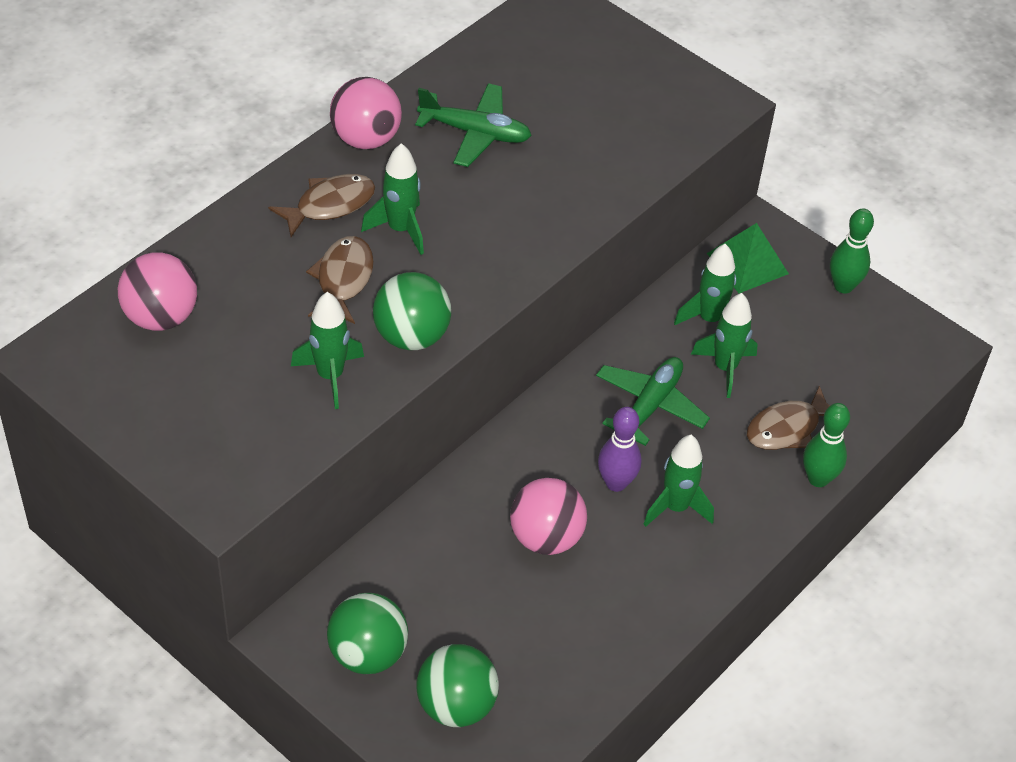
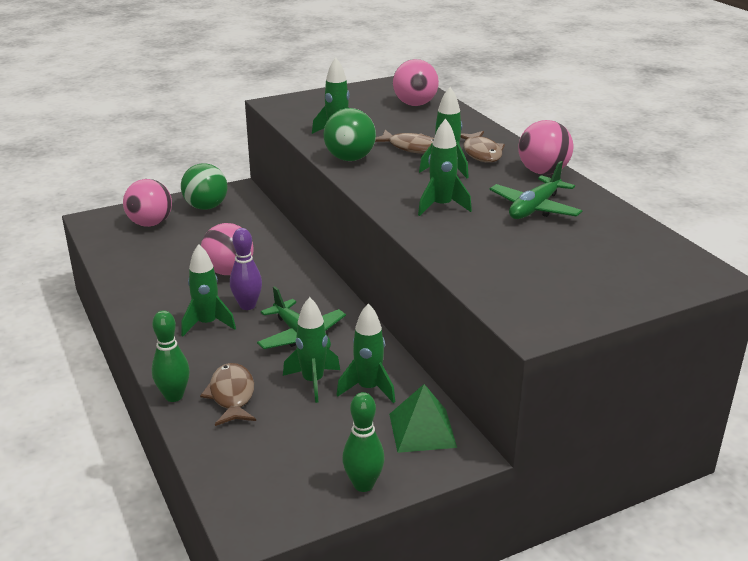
camera: 115 degrees right, 20 degrees down
(456, 705) = (150, 223): green ball -> pink ball
(512, 212) = (441, 206): none -> green rocket

